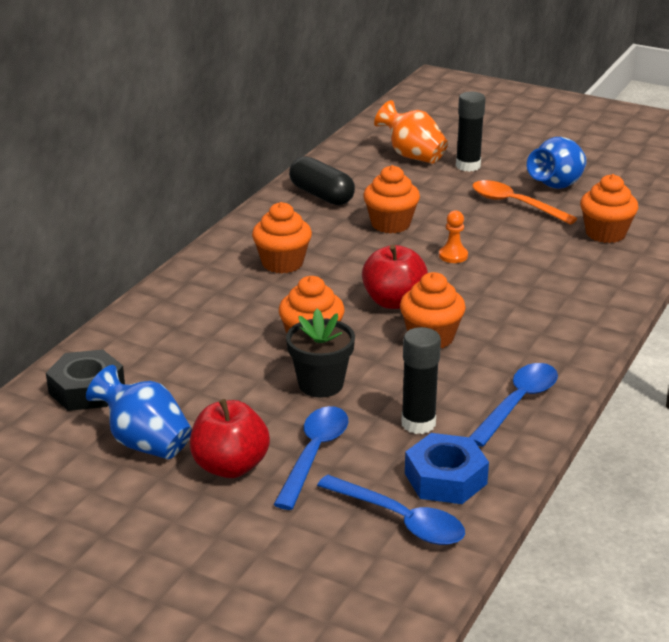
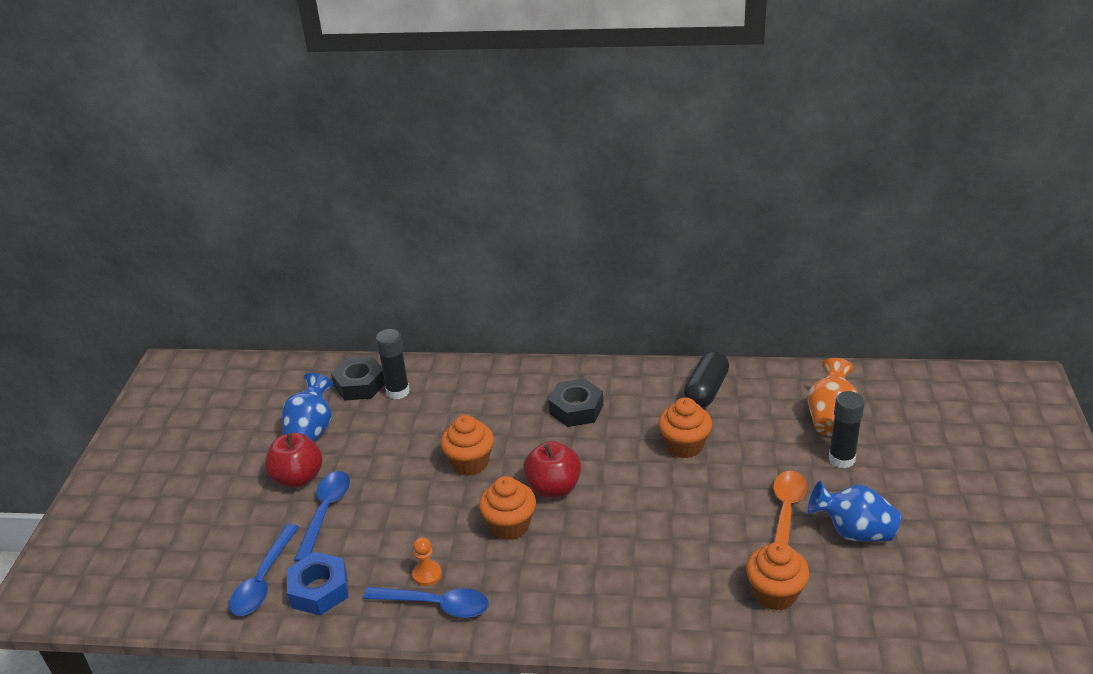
camera: 70 degrees right, 5 degrees up
(282, 263) = (576, 409): orange cupcake -> black nut
(314, 454) = (325, 512): blue spoon -> blue spoon turned 75 degrees counterclockwise
(320, 384) = (413, 487): black flower pot -> none
(418, 423) = (384, 554): black glue stick -> black glue stick (398, 391)
(453, 256) = (654, 500): orange pawn -> orange pawn (427, 574)

